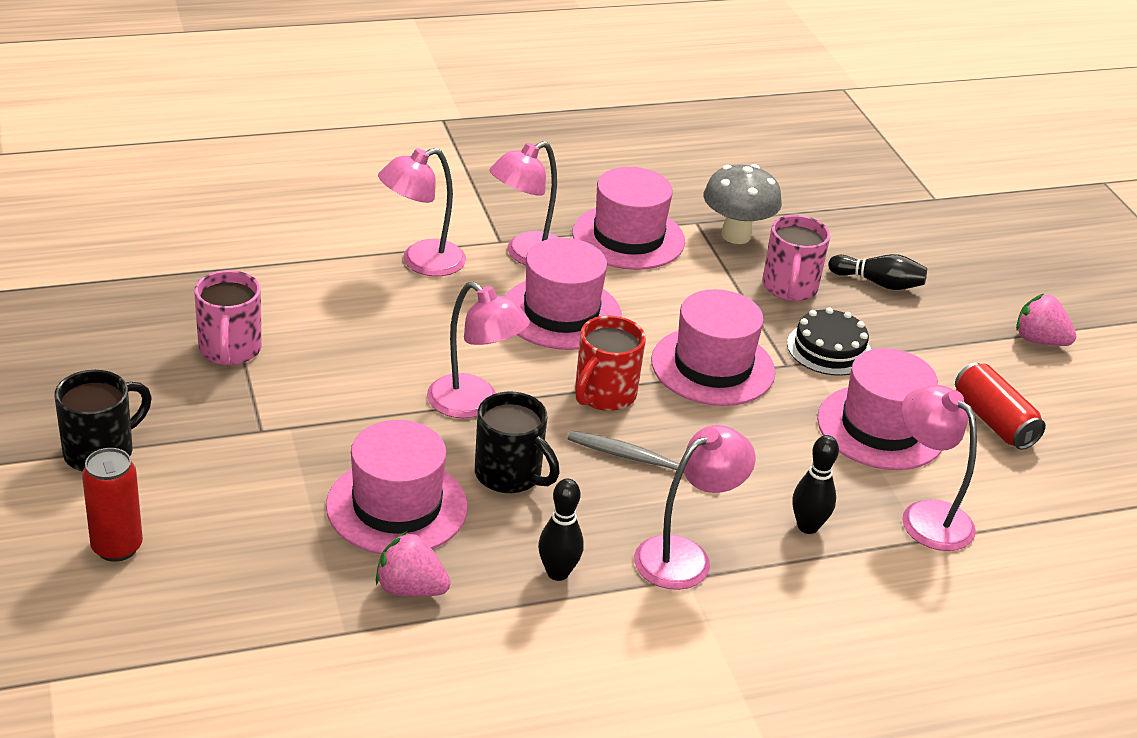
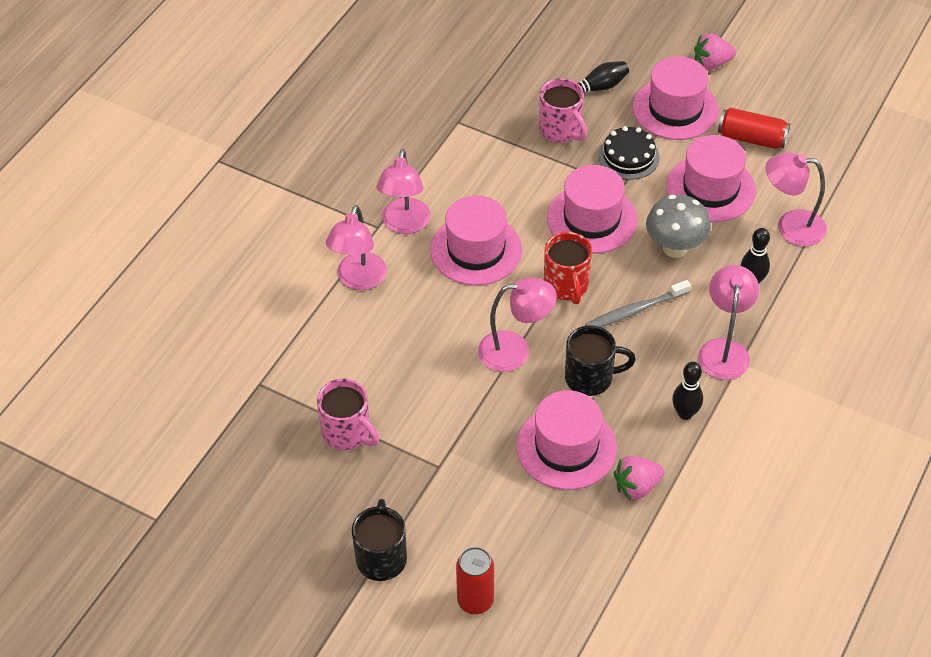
camera: 40 degrees left, 15 degrees up
(628, 237) = (439, 164): pink hat -> pink hat (675, 109)
(736, 235) = (489, 114): grey mushroom -> grey mushroom (675, 248)

